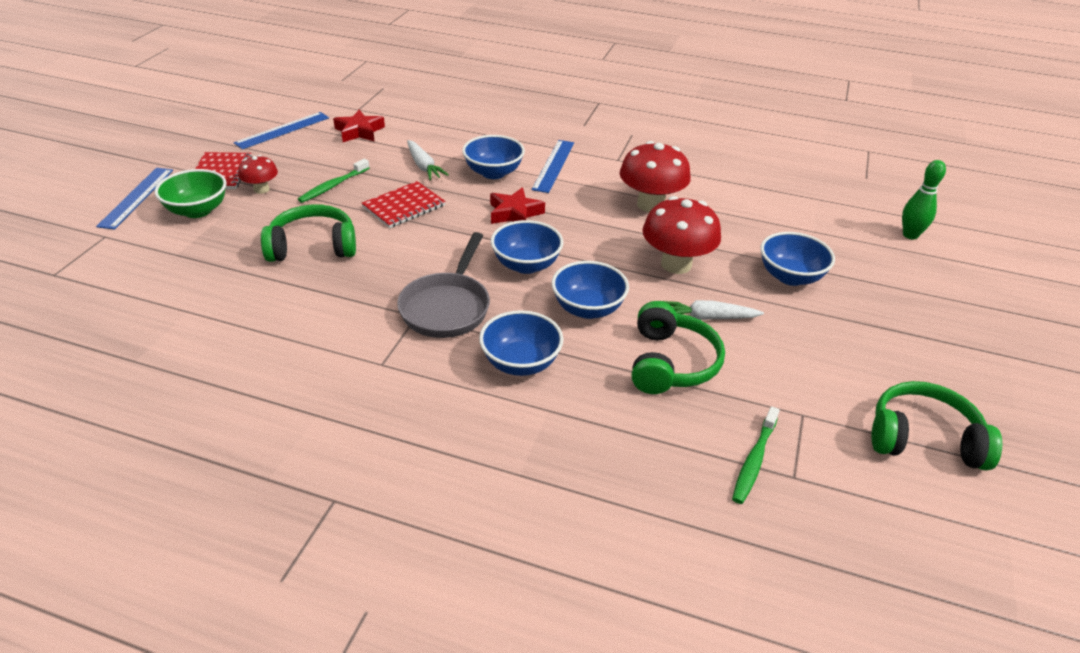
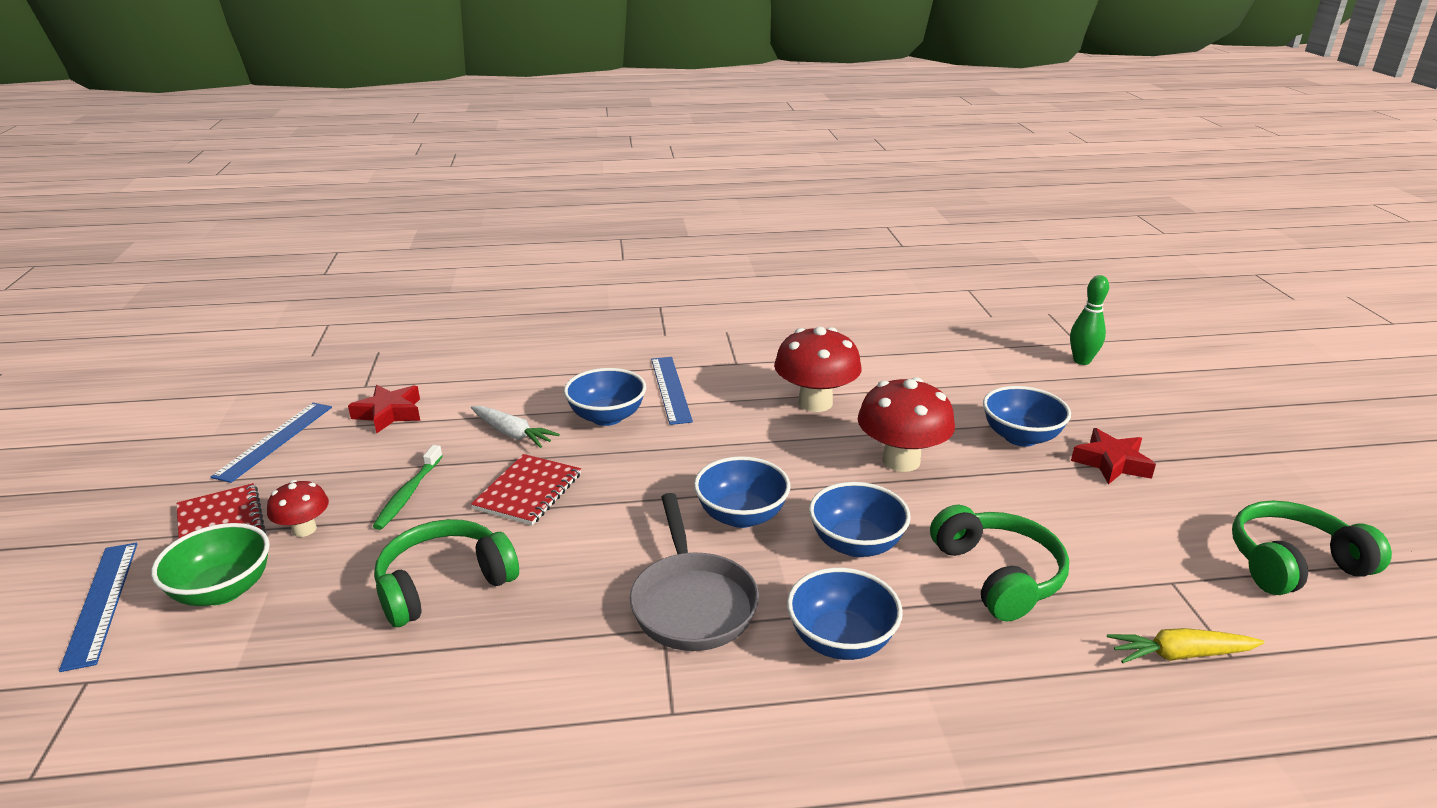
camera: 25 degrees left, 10 degrees down
(514, 213) = (674, 458): red star -> red star (1111, 463)
(707, 318) = (986, 509): white carrot -> none
(754, 461) = (1180, 655): green toothbrush -> yellow carrot

